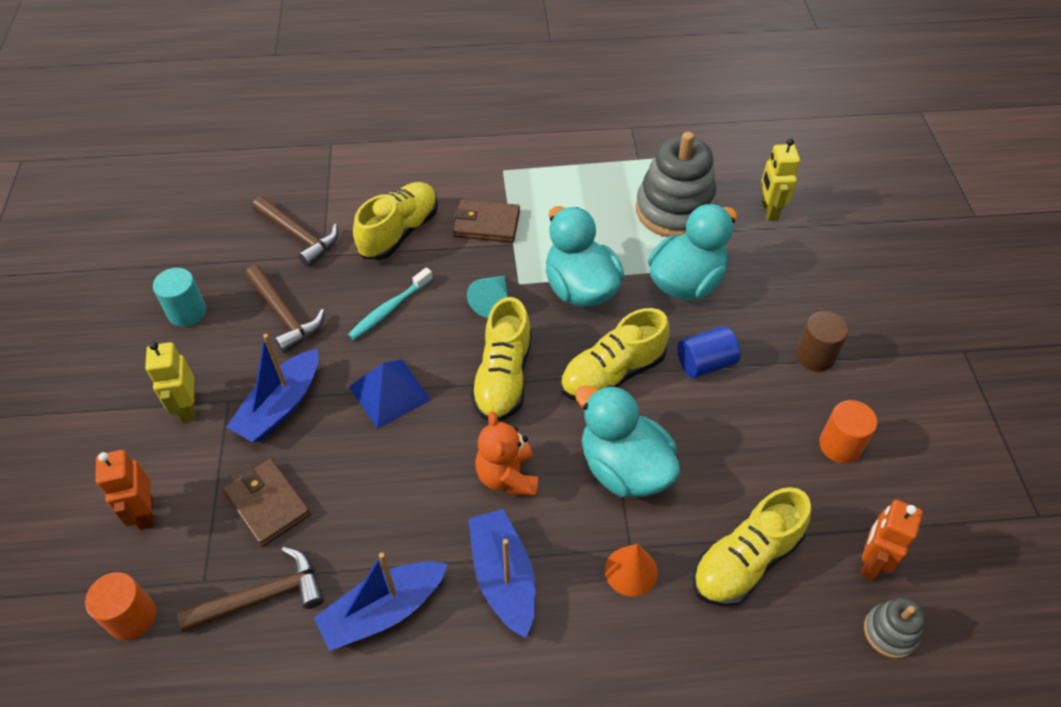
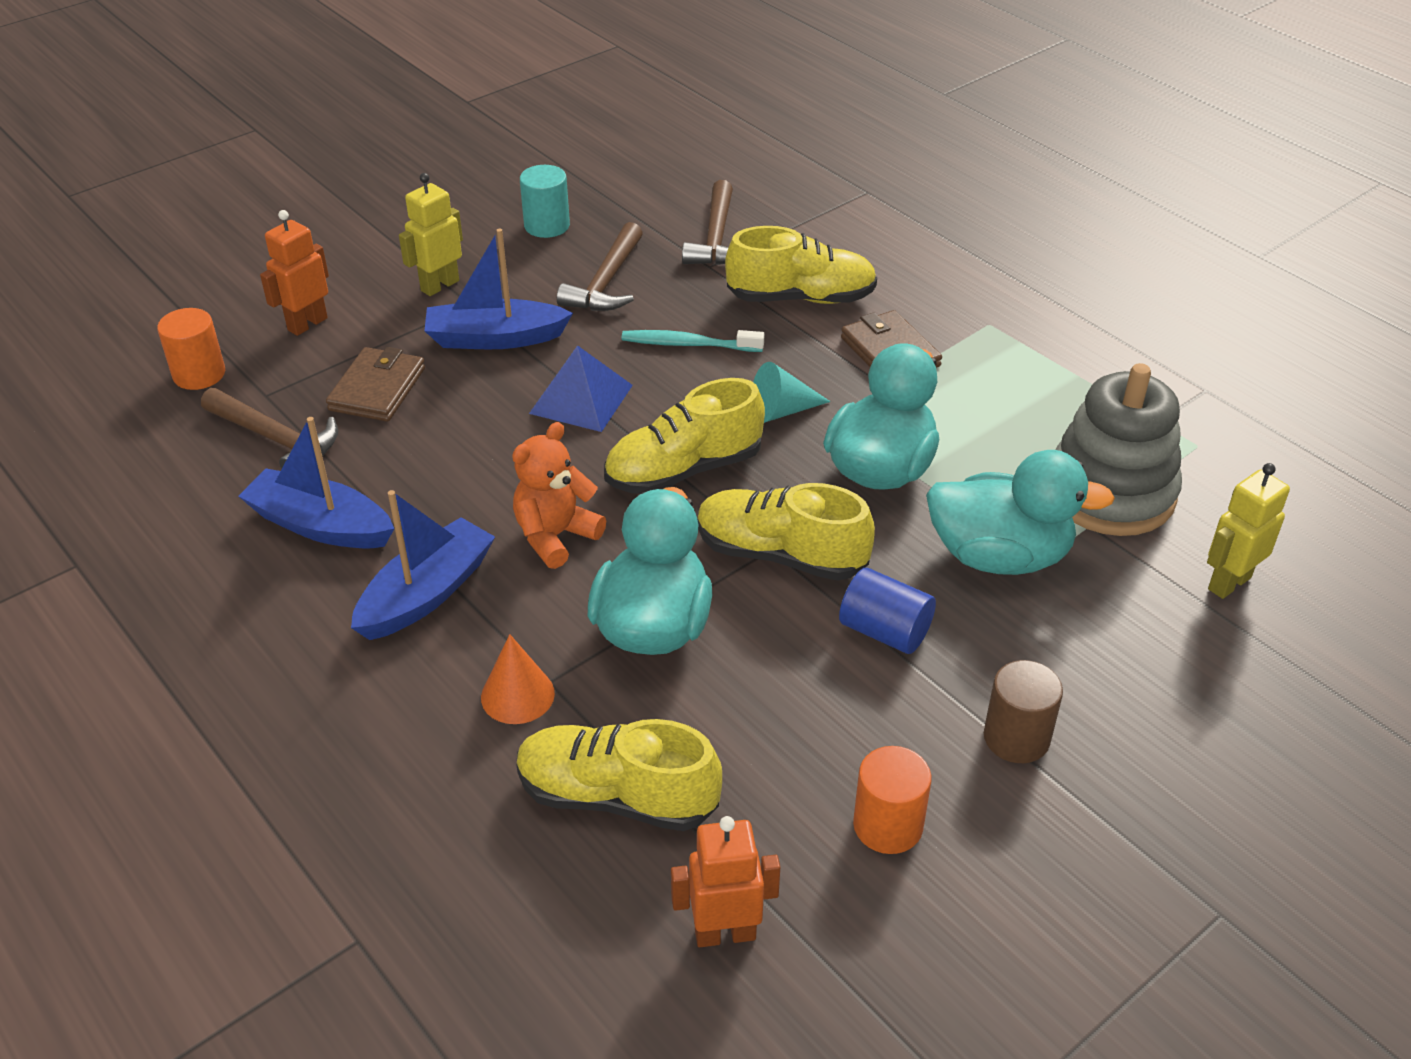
camera: 55 degrees right, 10 degrees down
(890, 632) = (631, 996): grey stacking toy -> none

